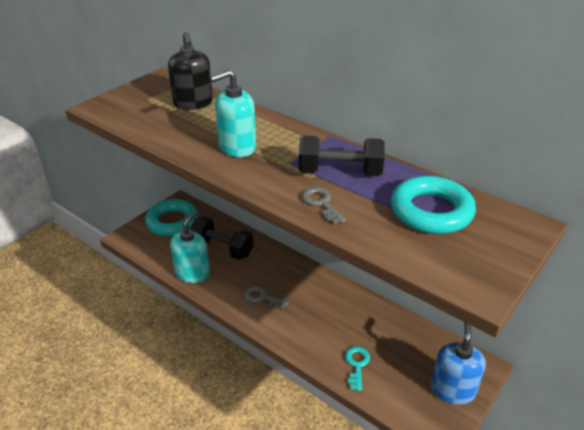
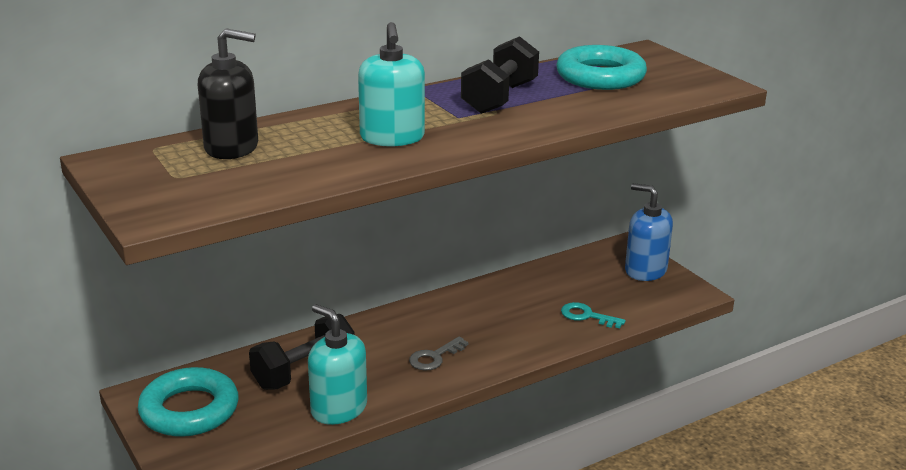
camera: 70 degrees left, 10 degrees down
(321, 203) = (554, 116): grey key -> none

